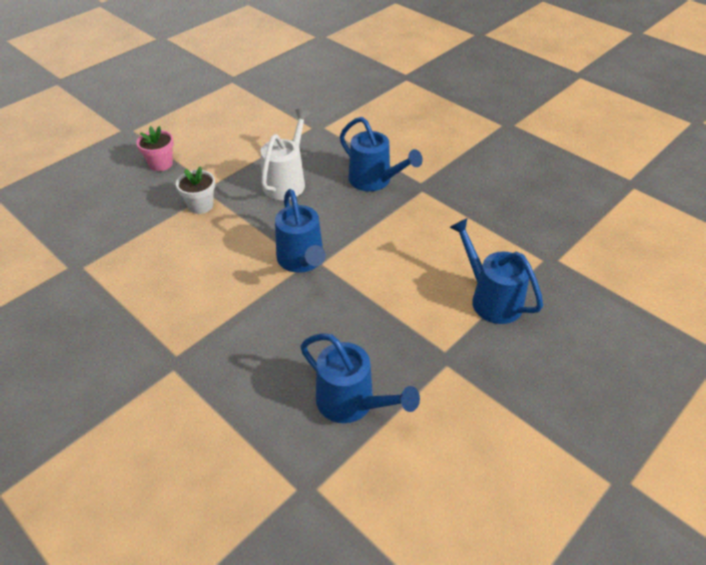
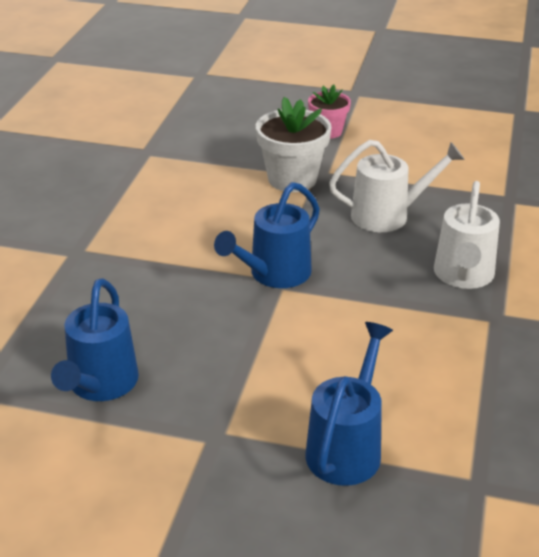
camera: 60 degrees right, 10 degrees down
(200, 205) = (292, 179): white flower pot -> white flower pot, size x1.62
(375, 181) = (463, 277): blue watering can -> white watering can

